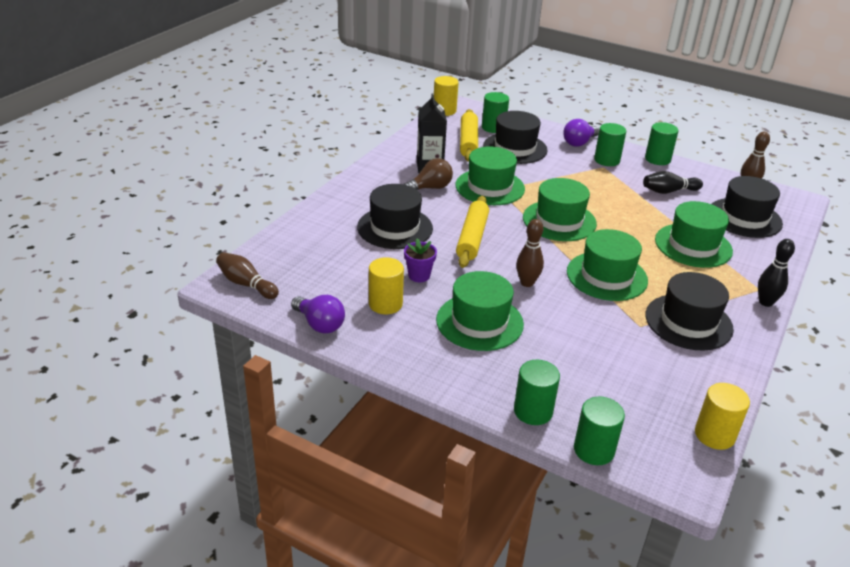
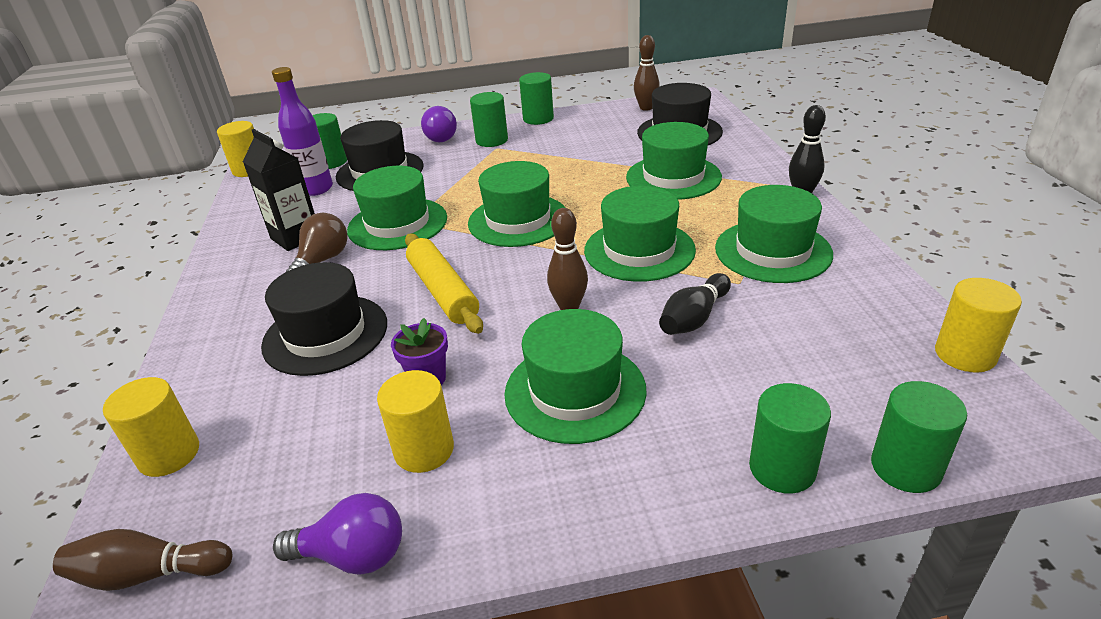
camera: 35 degrees left, 0 degrees up
(286, 244) = (169, 454): none -> yellow cylinder
(468, 142) = (316, 189): yellow rolling pin -> purple bottle
(669, 191) = (586, 141): black bowling pin -> black bowling pin (694, 318)
(688, 322) = (773, 251): black hat -> green hat

